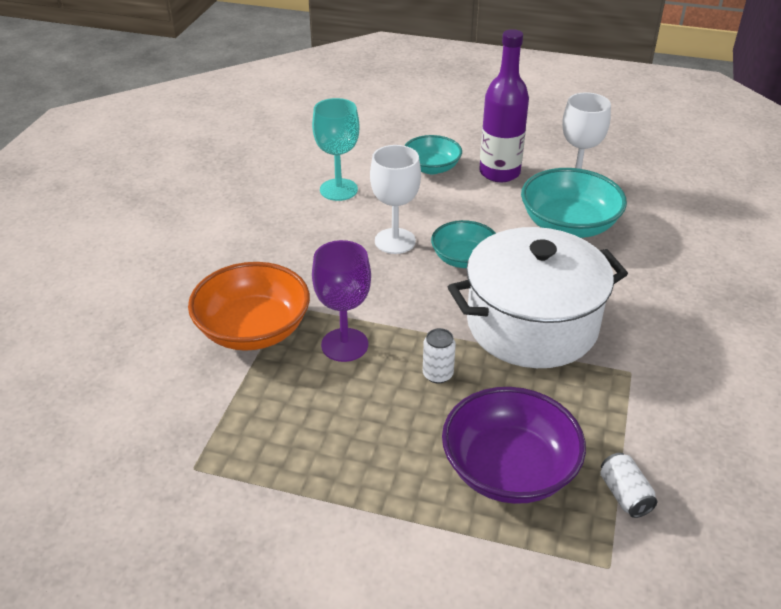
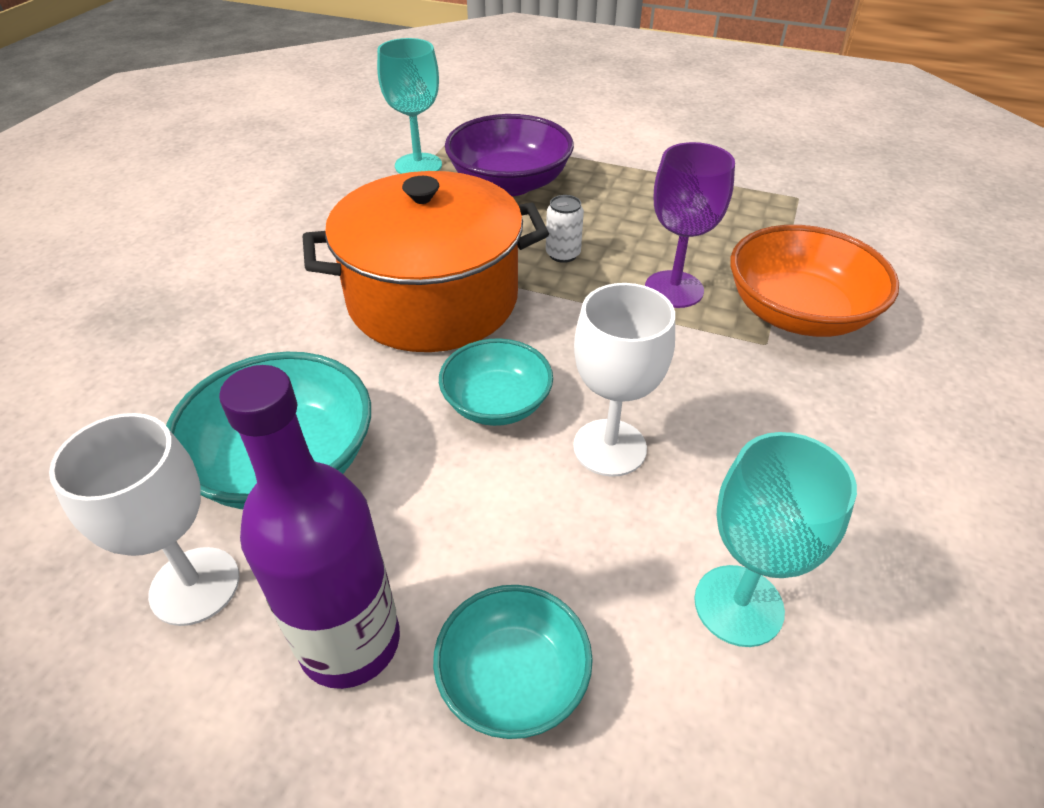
camera: 175 degrees left, 5 degrees up
(532, 325) = (433, 299): white pot -> orange pot
(624, 495) = (418, 165): white can -> turquoise goblet

